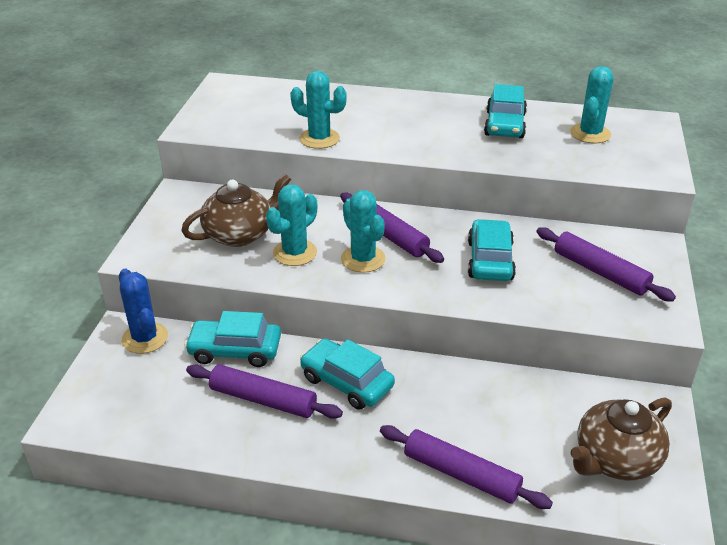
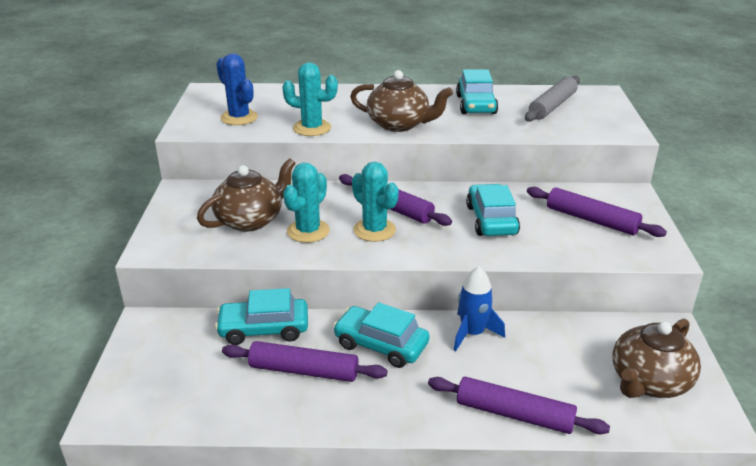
camera: 10 degrees left, 5 degrees down
(145, 338) = (170, 328): blue cactus -> blue cactus (239, 118)
(413, 142) = (399, 124): none -> brown teapot
(444, 381) = (472, 333): none -> blue rocket
(590, 134) = (552, 106): turquoise cactus -> grey rolling pin

